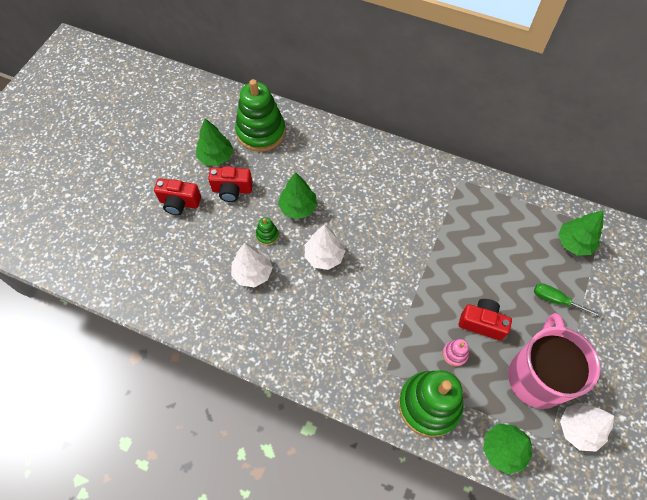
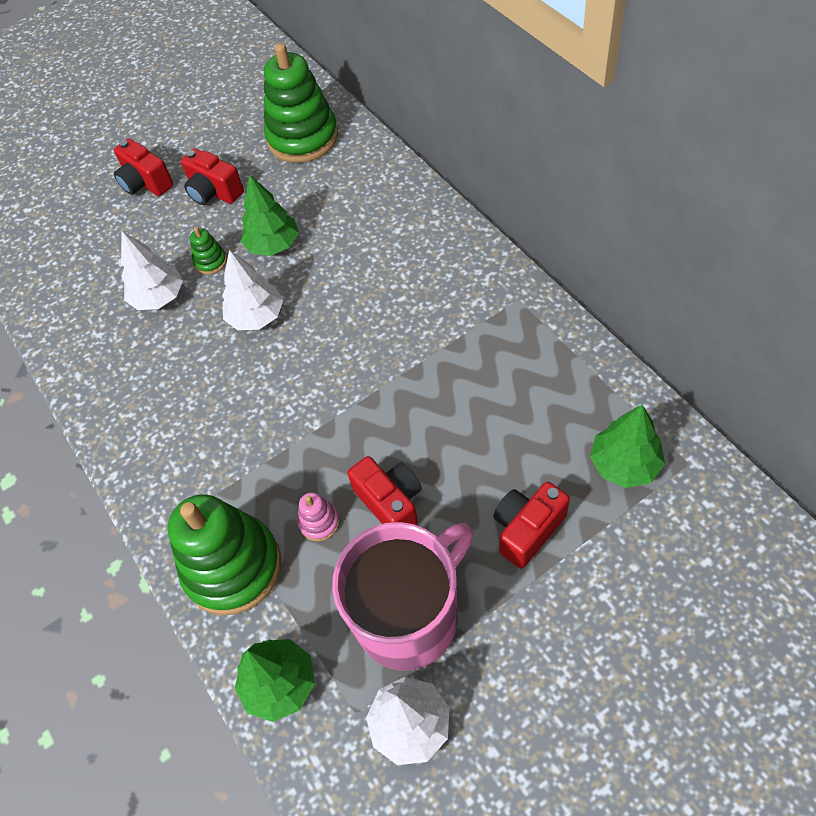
camera: 40 degrees right, 5 degrees down
(216, 157) = (227, 147): green tree -> none
(556, 300) = (527, 530): green screwdriver -> red camera

